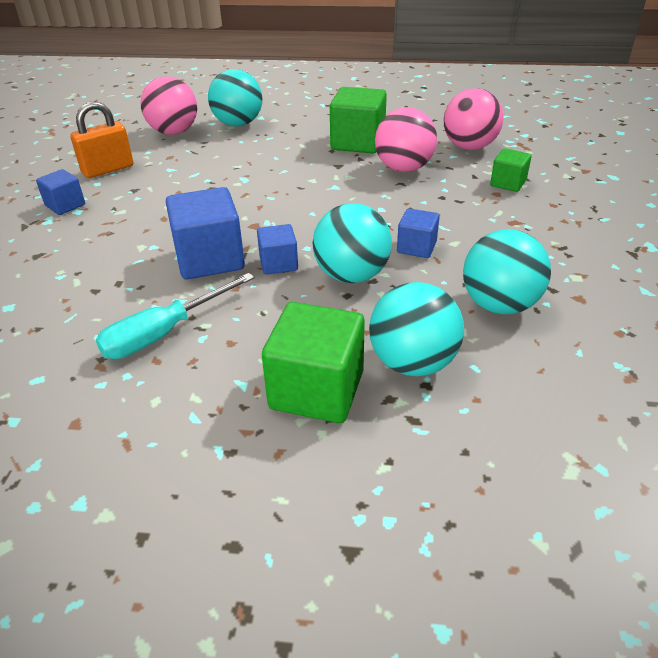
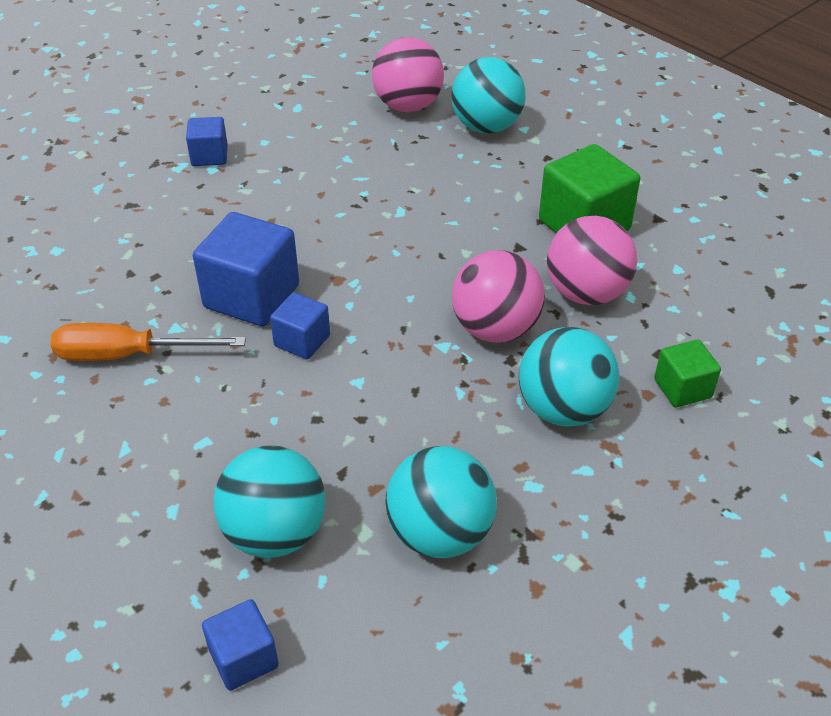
camera: 40 degrees right, 5 degrees up
(108, 169) = (291, 128): orange padlock -> none
(164, 333) = (128, 355): turquoise screwdriver -> orange screwdriver
(316, 390) = (168, 498): green cube -> none
(351, 275) = (348, 399): turquoise ball -> turquoise ball (563, 409)
(416, 247) = (454, 408): blue cube -> blue cube (244, 658)
(469, 147) = (713, 306): pink ball -> pink ball (495, 329)

